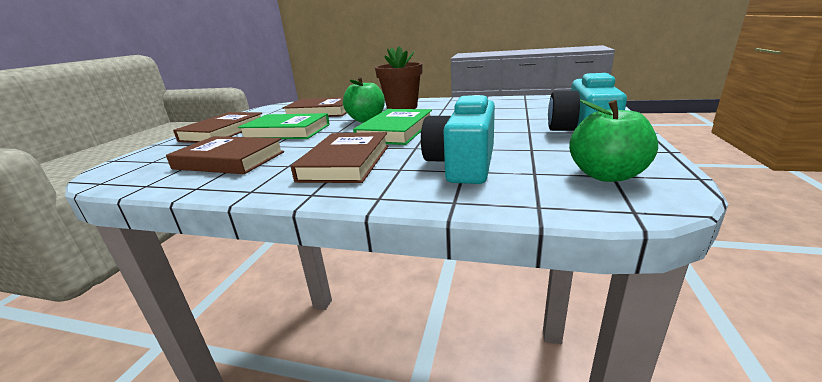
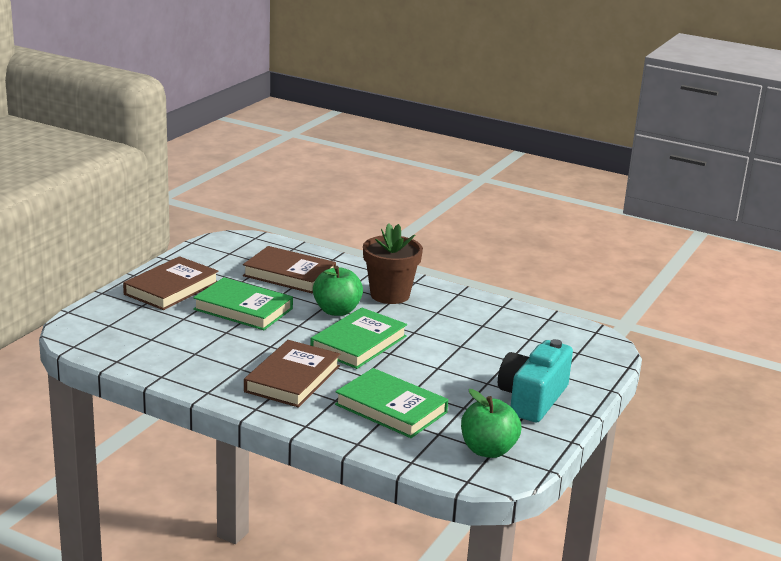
camera: 10 degrees right, 0 degrees up
(229, 160) = (185, 345): brown book -> none
(463, 164) = (391, 408): turquoise camera -> green book

